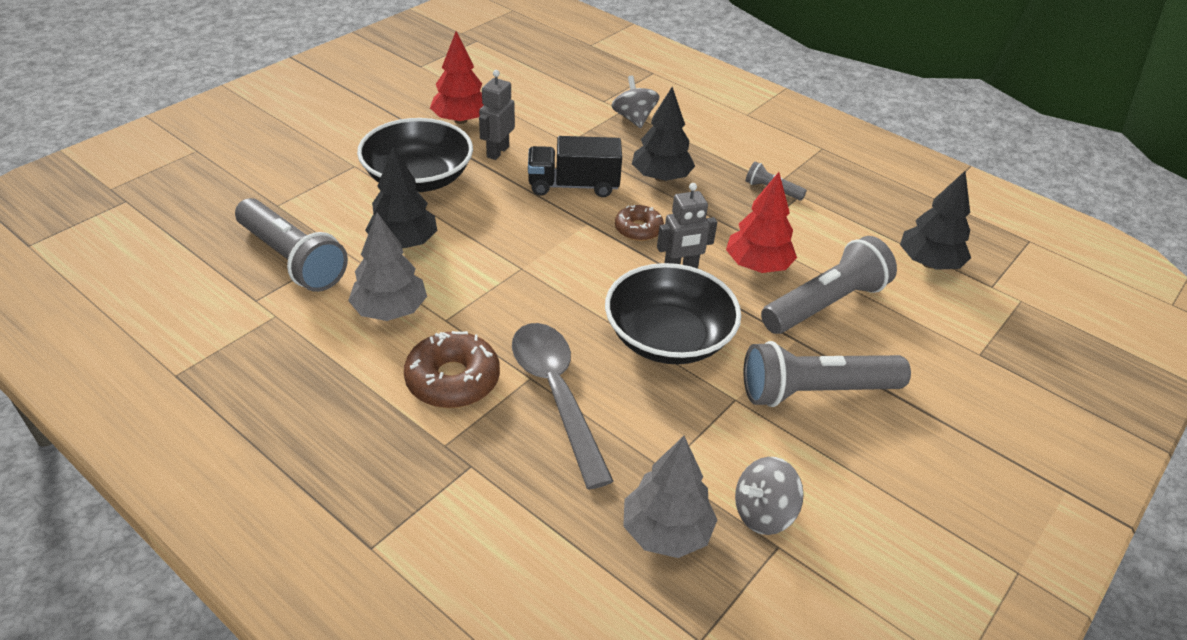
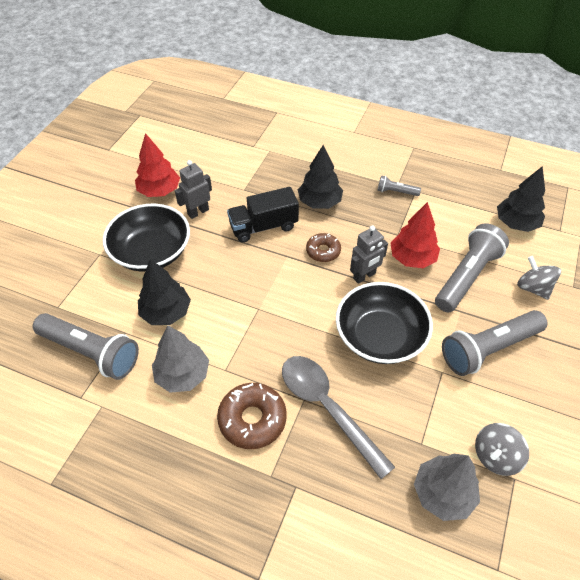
camera: 15 degrees left, 10 degrees up
(497, 152) = (198, 212): grey robot -> grey robot turned 45 degrees clockwise
(633, 118) = (280, 156): grey spinning top -> grey spinning top (533, 288)

